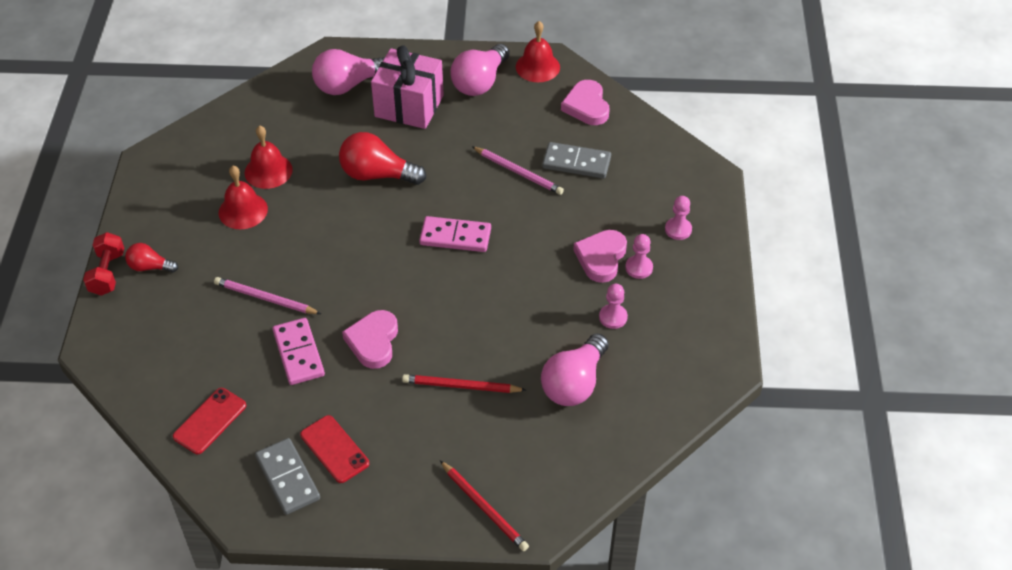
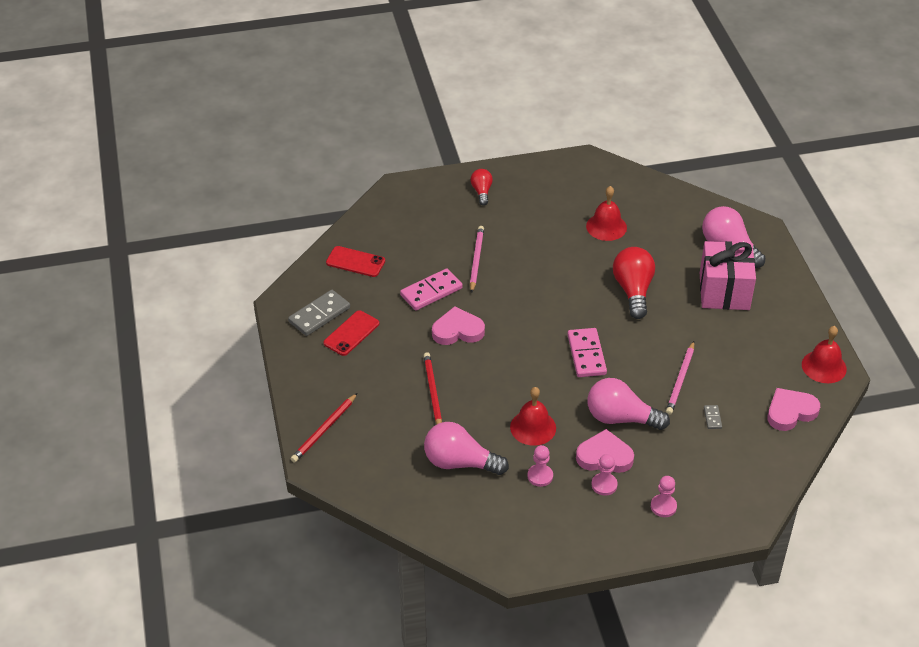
camera: 75 degrees right, 5 degrees down
(107, 273) = (467, 173): red dumbbell -> none
(243, 211) = (558, 224): red bell -> red bell (533, 427)
(480, 82) = (780, 331): pink light bulb -> pink light bulb (620, 418)
(576, 163) = (712, 418): grey domino -> grey domino, size x0.46

